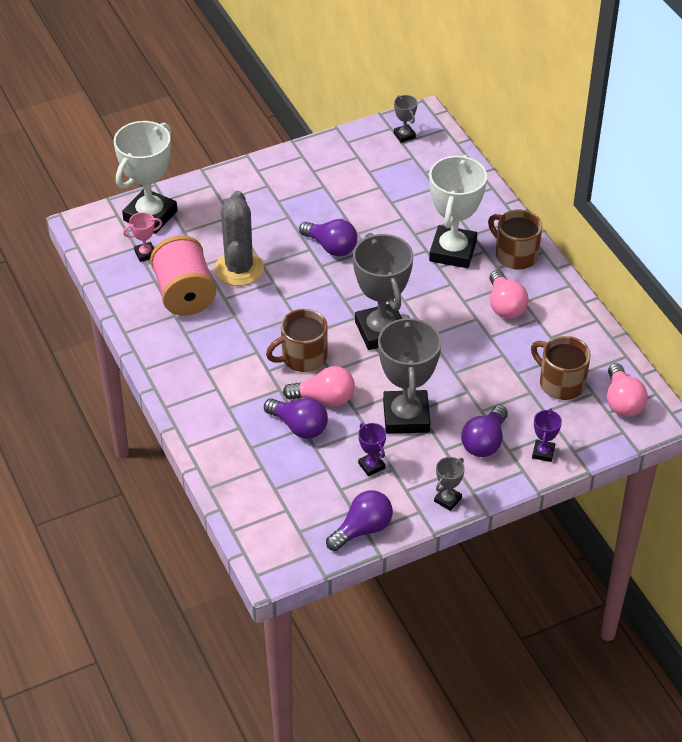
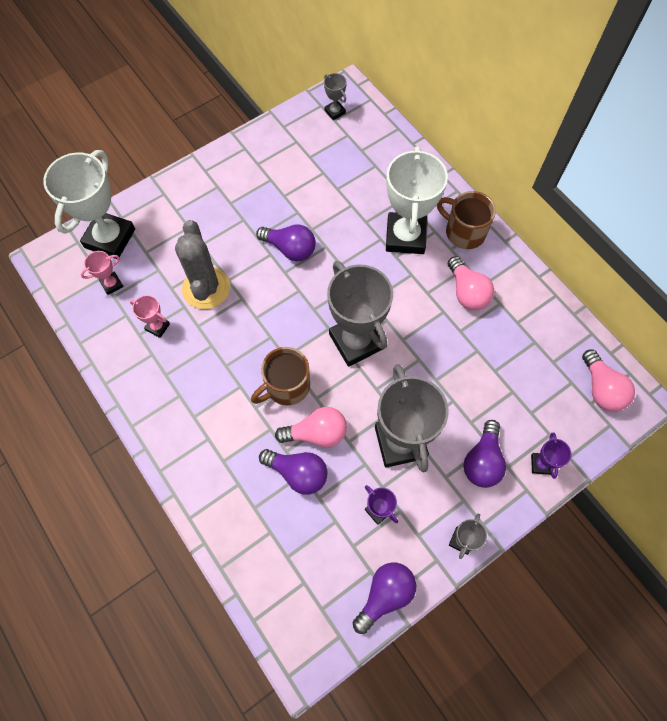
camera: 10 degrees left, 20 degrees up
(184, 294) = (157, 327): pink spool -> pink trophy
(560, 383) = (538, 376): brown mug -> none

